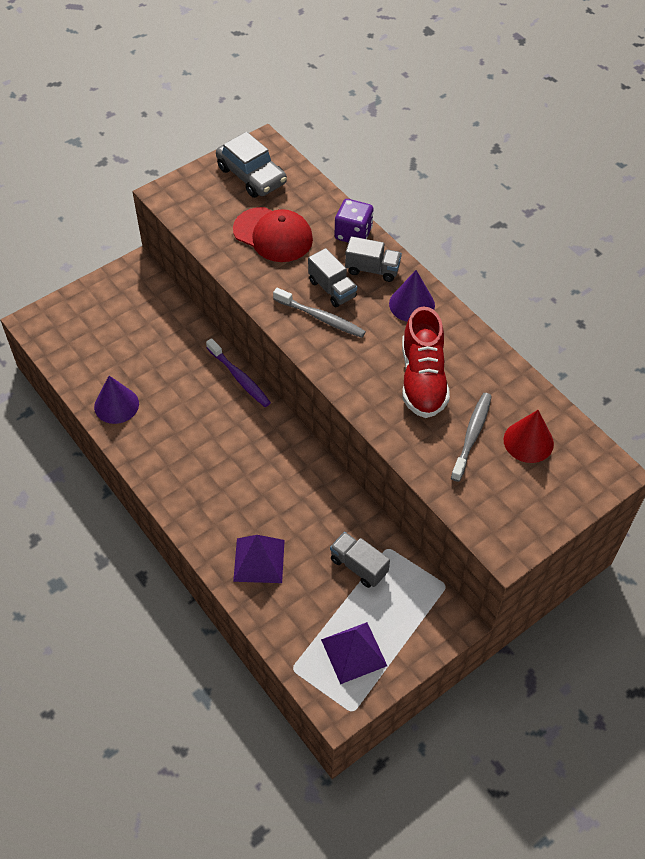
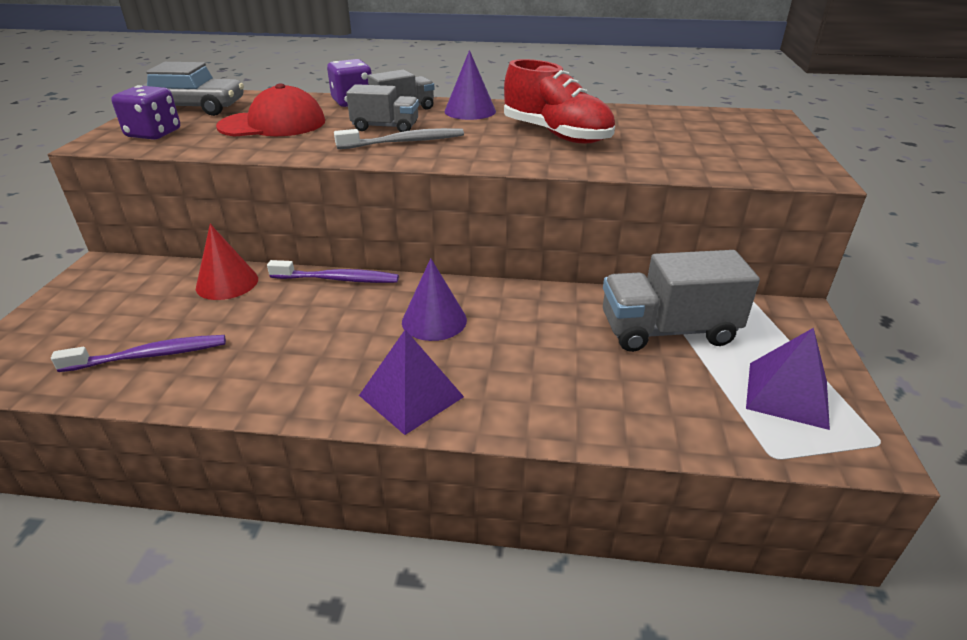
camera: 45 degrees left, 20 degrees down
(106, 369) = (149, 355): none -> purple toothbrush
(116, 405) = (205, 376): purple cone -> purple cone (434, 320)
(199, 202) = (154, 134): none -> purple dice
(259, 560) = (578, 393): purple pyramid -> purple pyramid (411, 396)
(358, 566) = (667, 331): grey truck -> grey truck, size x1.67
(472, 435) = (653, 141): grey toothbrush -> none
(528, 441) = (693, 127): red cone -> red cone (227, 283)

